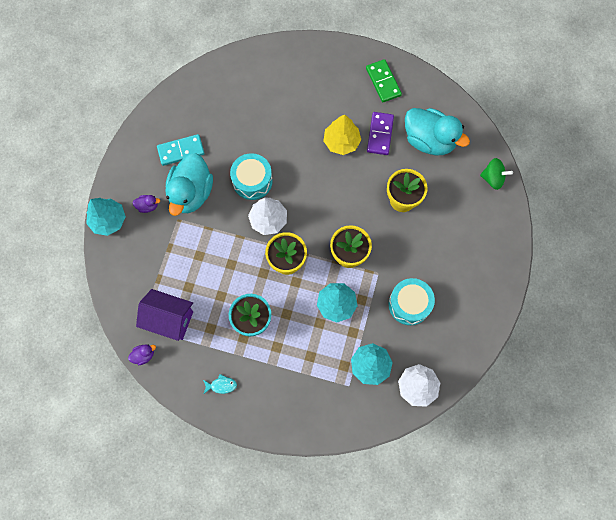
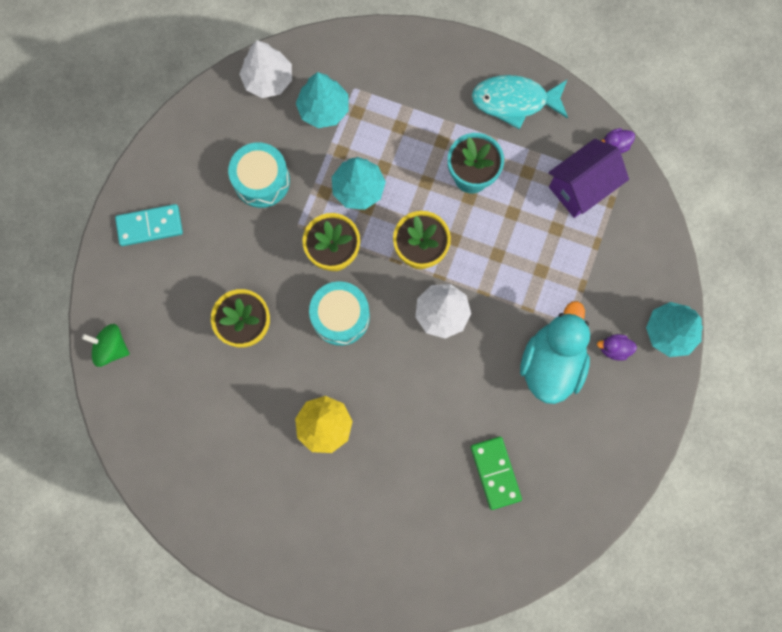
camera: 175 degrees left, 5 degrees up
(169, 319) = (581, 187): purple house -> purple house turned 60 degrees counterclockwise
(181, 151) = (566, 432): turquoise domino -> turquoise domino (150, 226)
(221, 385) = (514, 101): turquoise fish -> turquoise fish, size x2.24
(252, 181) = (461, 374): turquoise drum -> turquoise drum (340, 317)
(380, 134) = (265, 433): purple domino -> none
(383, 82) = (247, 523): green domino -> green domino (495, 473)
(429, 140) = (193, 416): turquoise duck -> none

